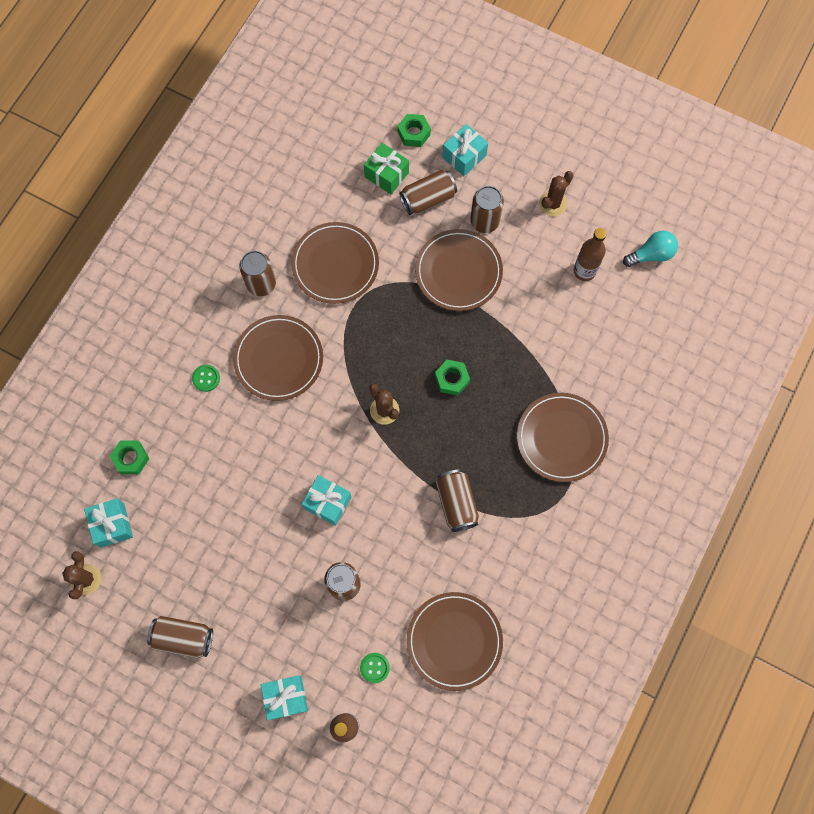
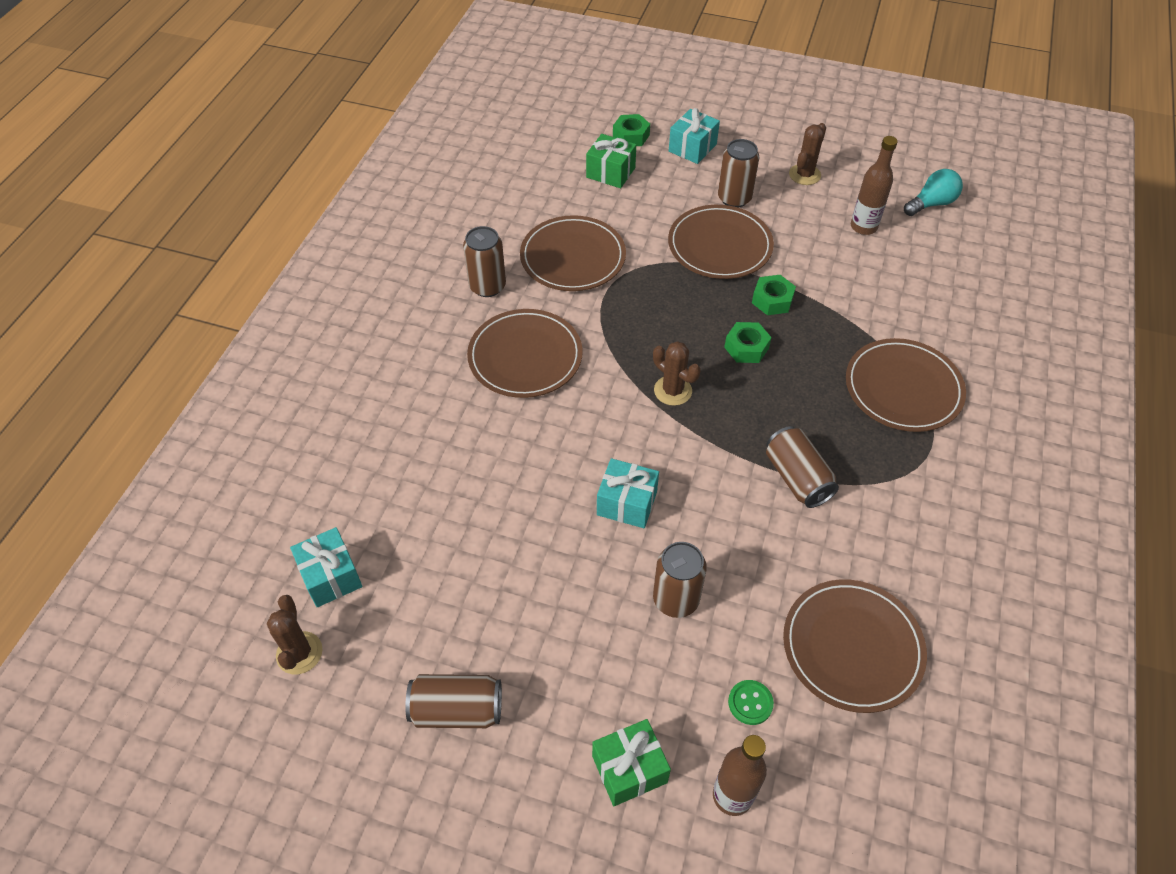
camera: 10 degrees left, 20 degrees down
(131, 458) = (348, 492): green nut -> green nut (772, 300)
(206, 378) = (435, 389): green button -> none
(286, 697) = (629, 769): turquoise gift -> green gift
(428, 199) = (664, 187): brown can -> none

